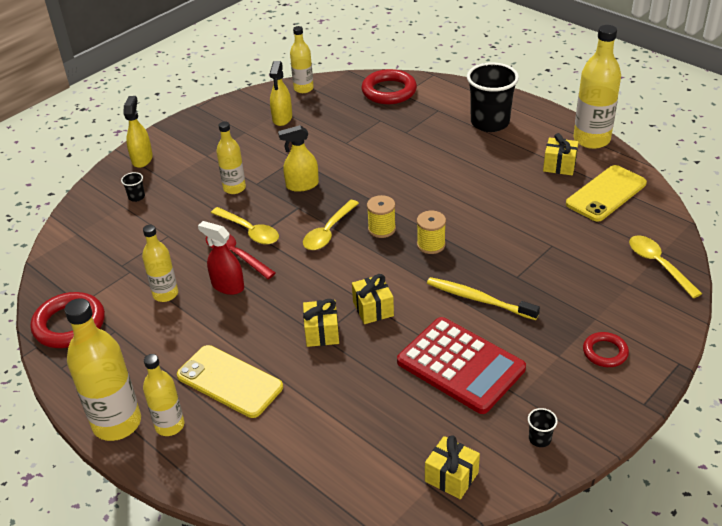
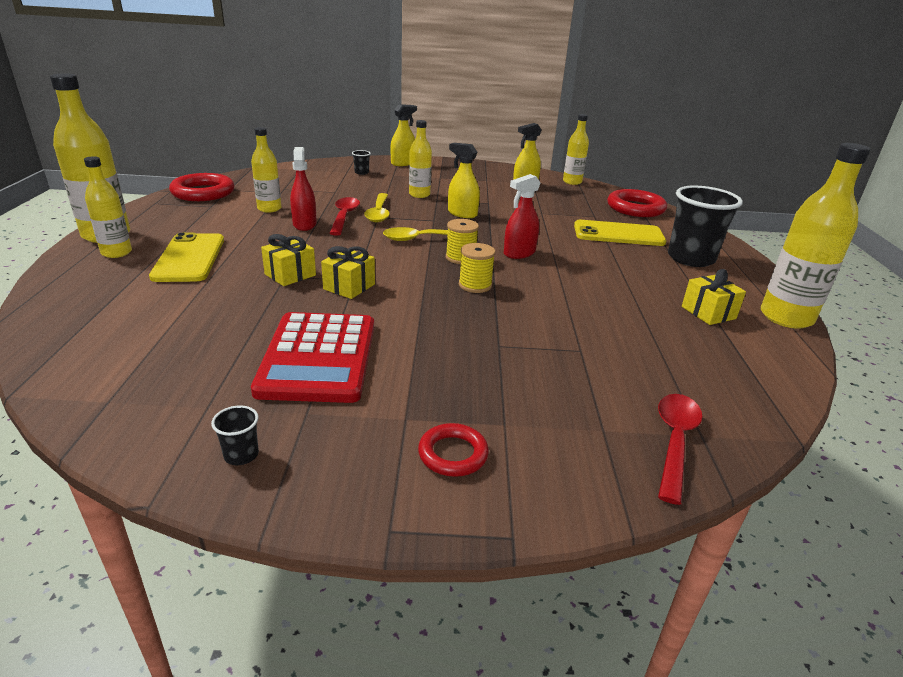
camera: 45 degrees right, 10 degrees down
(403, 196) = (519, 253): none -> red spray bottle
(451, 477) = (130, 411): yellow gift -> none
(478, 299) = (432, 334): yellow toothbrush -> none
(606, 193) = (723, 356): yellow phone -> yellow phone (618, 234)
(658, 265) = (674, 442): yellow spoon -> red spoon

